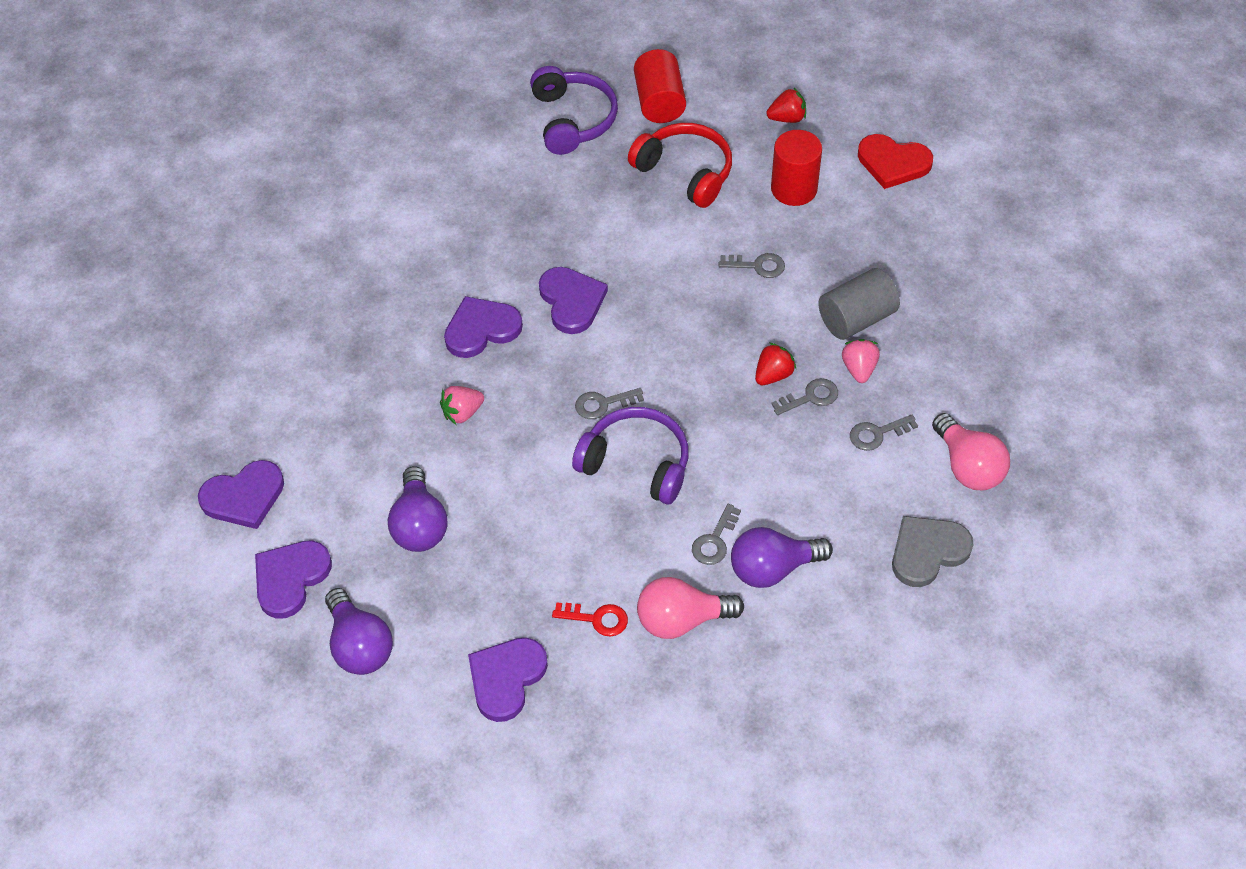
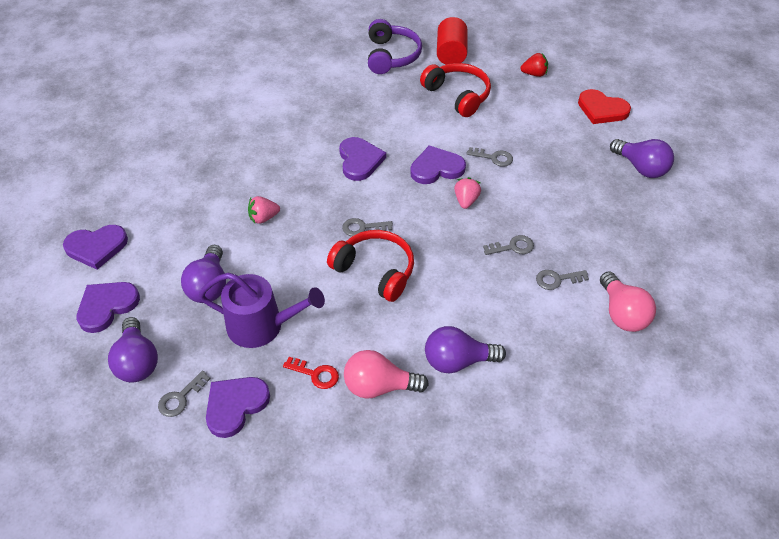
camera: 10 degrees right, 5 degrees down
(481, 329) = (293, 168): purple heart -> purple heart (436, 168)
(507, 567) = (262, 326): none -> purple watering can
(636, 463) = (375, 270): purple headphones -> red headphones
(714, 540) = (418, 333): grey key -> grey key (180, 398)
(773, 375) = (488, 228): red strawberry -> none
(794, 189) = (529, 115): red cylinder -> none
(856, 318) = (557, 201): grey cylinder -> none
(859, 369) = (552, 234): pink strawberry -> pink strawberry (466, 201)
(927, 551) = (580, 370): grey heart -> none
(960, 248) = (641, 168): none -> purple light bulb

